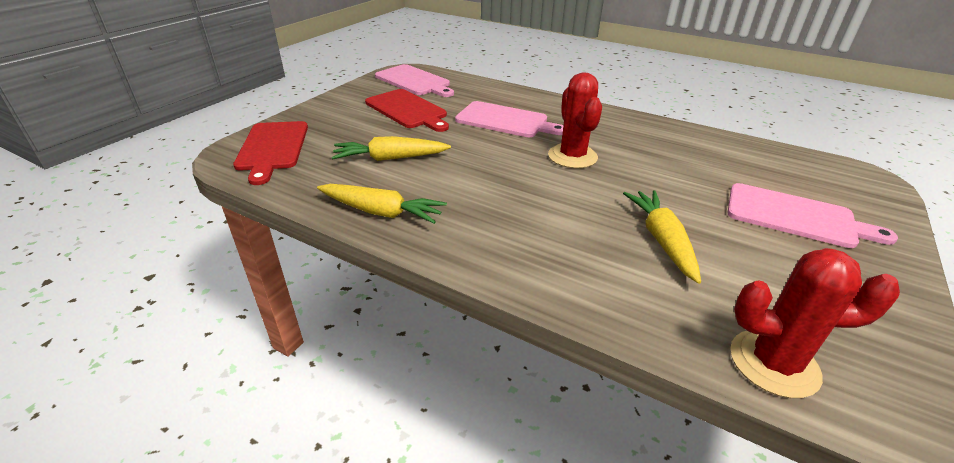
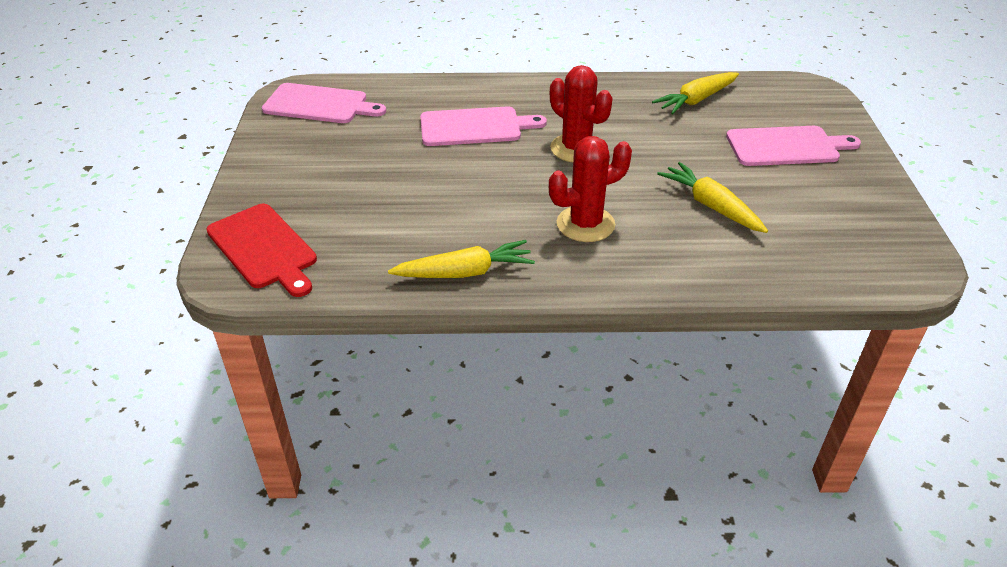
camera: 30 degrees left, 5 degrees up
(390, 158) = (408, 213): yellow carrot -> yellow carrot (696, 100)
(408, 110) = (358, 147): red cutting board -> none
(773, 363) = (841, 271): red cactus -> red cactus (585, 224)

